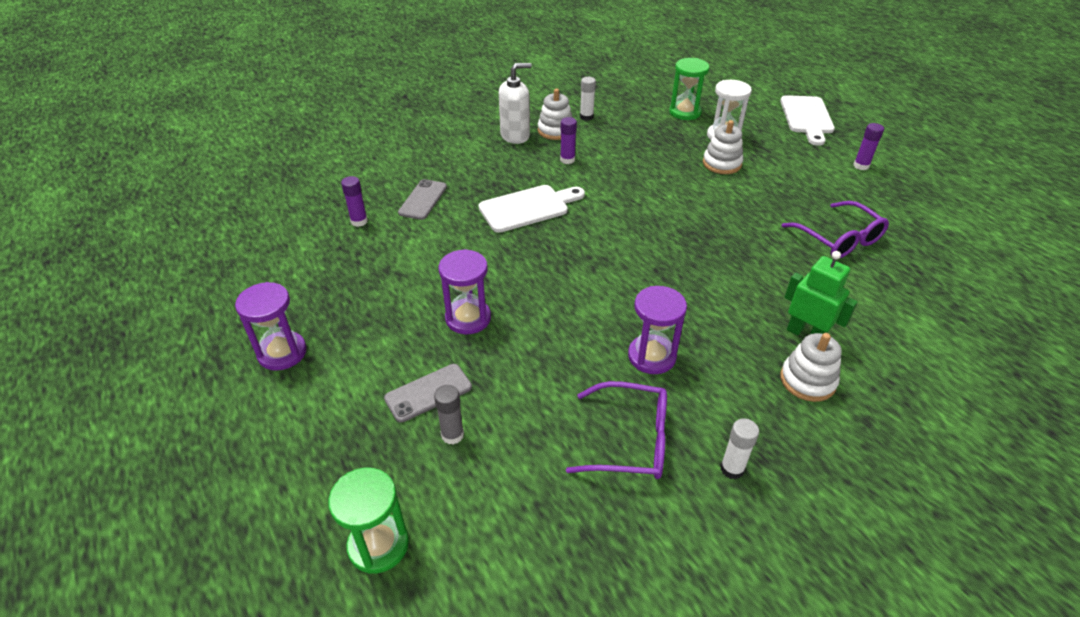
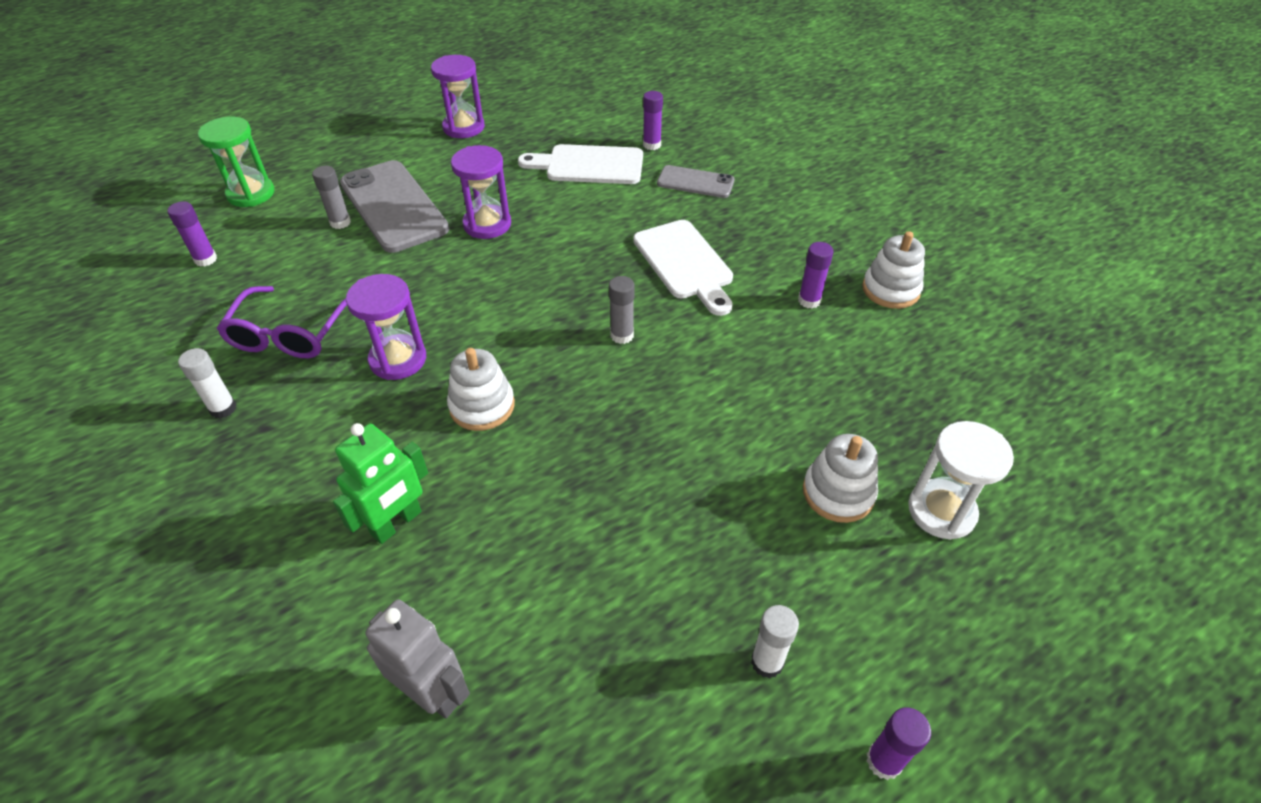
camera: 90 degrees right, 5 degrees up
(428, 393) = (393, 206): grey phone -> grey phone, size x1.83
(513, 556) = (206, 259): none -> purple glue stick
(515, 135) = (863, 250): white soap dispenser -> none
(586, 117) = (946, 325): white glue stick -> white glue stick (767, 662)
(609, 237) = (622, 335): none -> grey glue stick
(685, 112) = (1016, 461): green hourglass -> none
(807, 117) = (1084, 697): white cutting board -> white cutting board (589, 165)
(807, 380) = (316, 506): white stacking toy -> white stacking toy (482, 406)
(839, 239) = (614, 633): purple glasses -> none
(906, 304) = (432, 692): none -> grey robot

